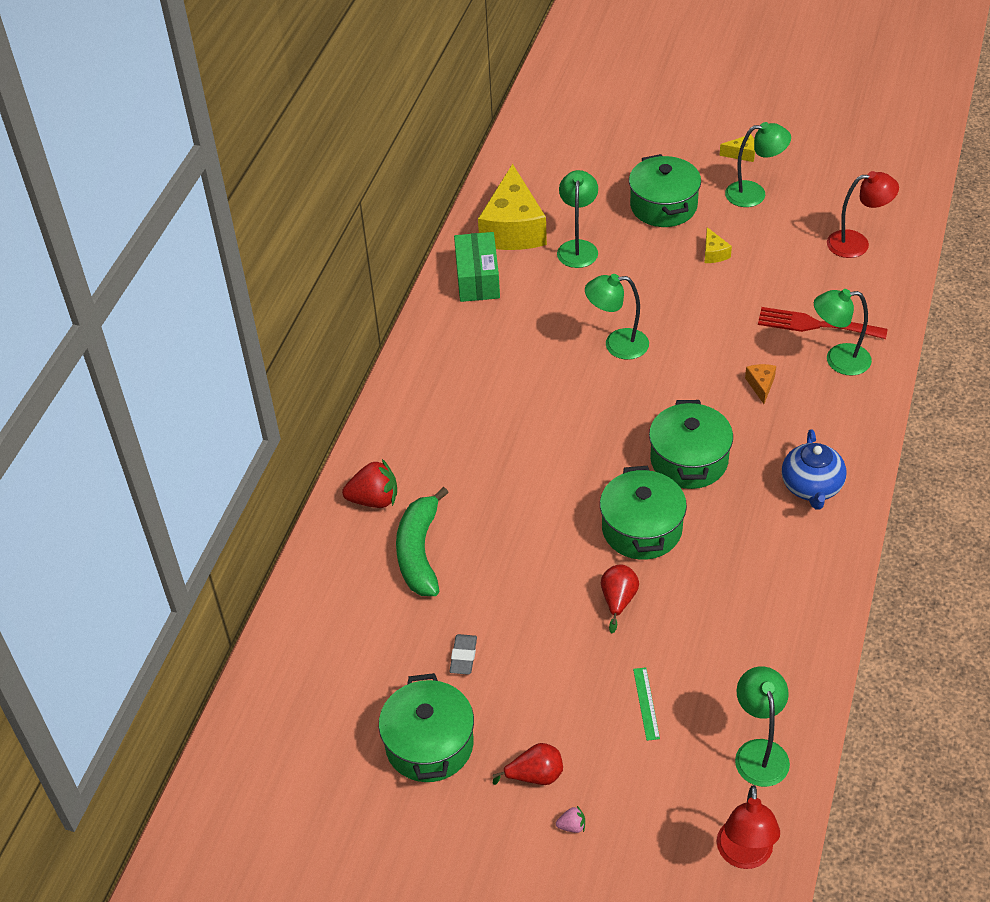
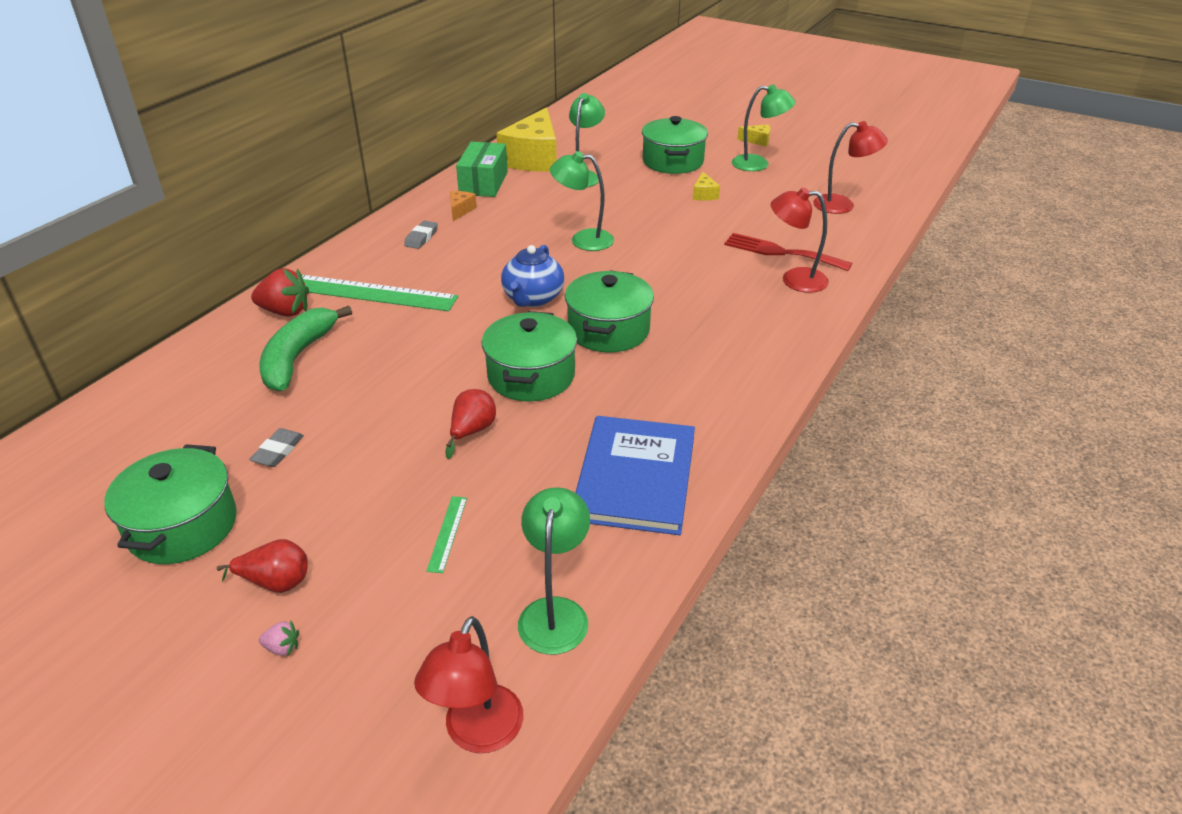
camera: 10 degrees right, 10 degrees down
(445, 459) = (372, 293): none -> green ruler
(453, 374) = (421, 238): none -> grey eraser
(761, 385) = (708, 286): orange cheese -> orange cheese (460, 210)
(773, 618) = (635, 478): none -> blue book
(811, 487) = (727, 371): blue teapot -> blue teapot (533, 298)
(838, 360) = (794, 279): green lamp -> red lamp

